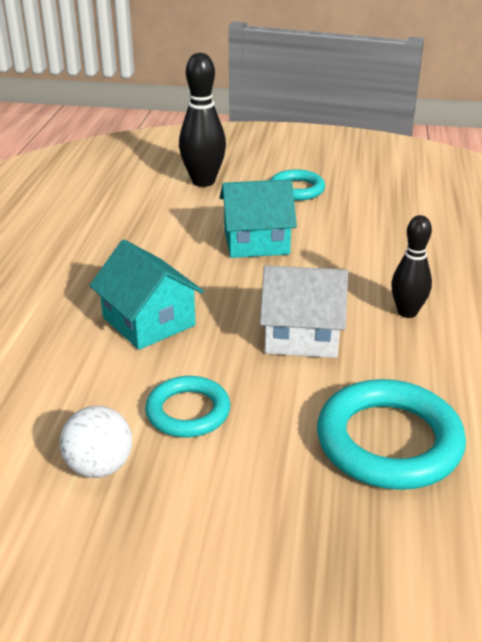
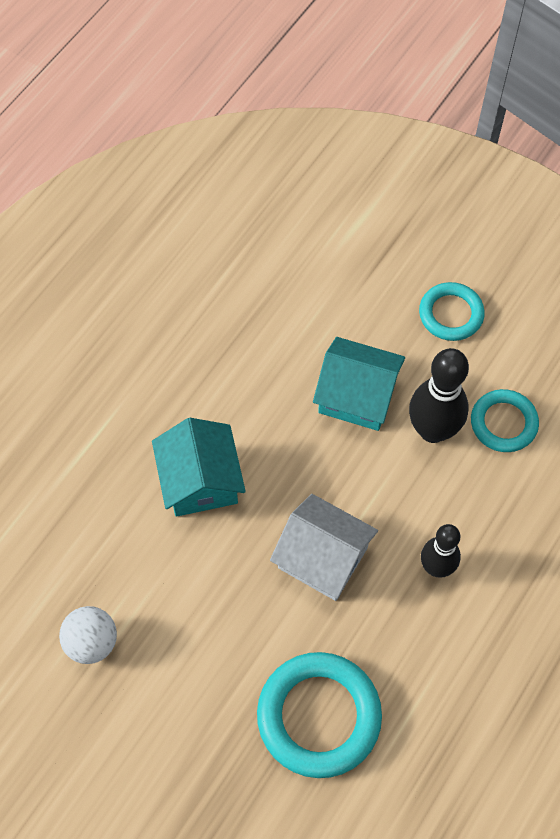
camera: 25 degrees right, 30 degrees up
(188, 411) = (182, 611): turquoise ring -> turquoise ring (503, 423)
(203, 181) = (359, 259): black bowling pin -> black bowling pin (432, 430)

